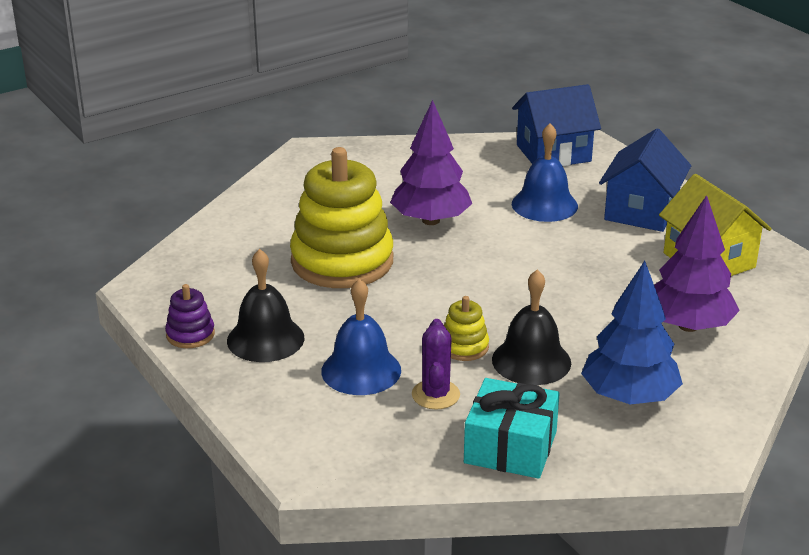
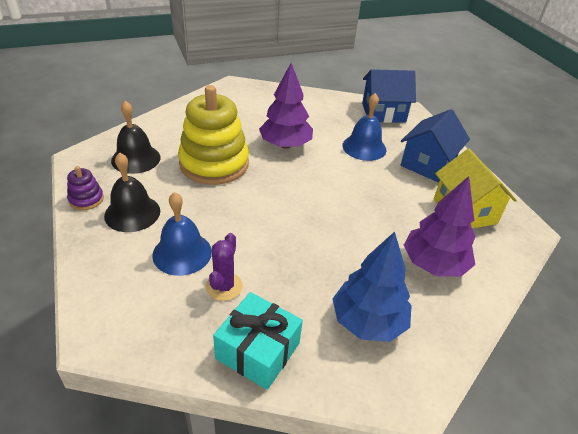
camera: 10 degrees right, 10 degrees up
(464, 347) = (263, 248): yellow stacking toy -> none
(531, 361) = (306, 271): black bell -> black bell (136, 159)

